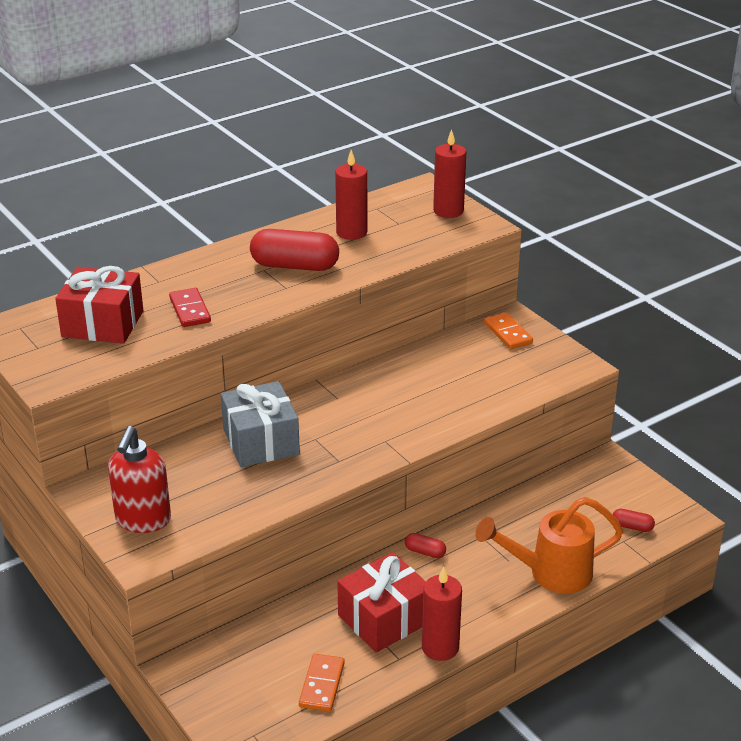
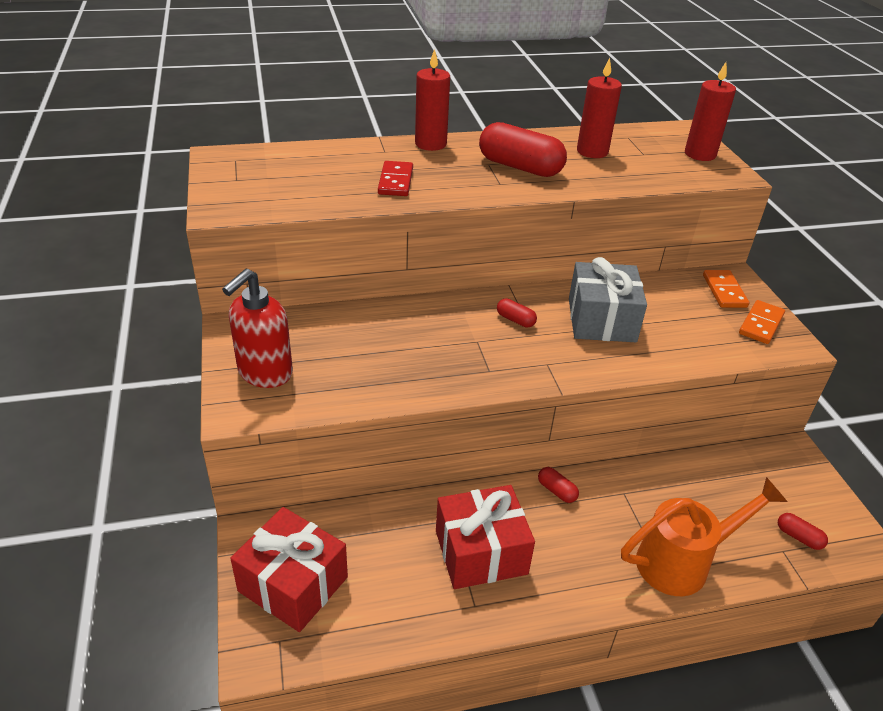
camera: 20 degrees right, 5 degrees up
(103, 324) = (308, 174): red gift -> red gift (293, 584)
(261, 441) = (422, 329): grey gift -> grey gift (601, 320)
(321, 685) = (379, 607): orange domino -> orange domino (761, 324)
(339, 410) = (515, 320): none -> red capsule
(440, 647) = (525, 609): red candle -> red candle (430, 144)
(550, 573) = (683, 561): orange watering can -> orange watering can turned 150 degrees clockwise

